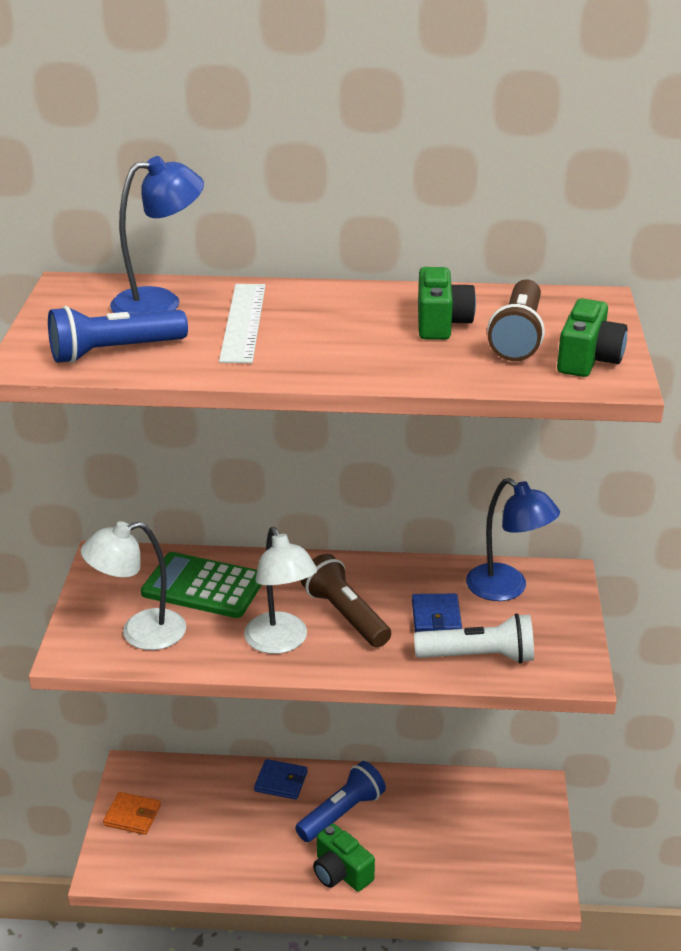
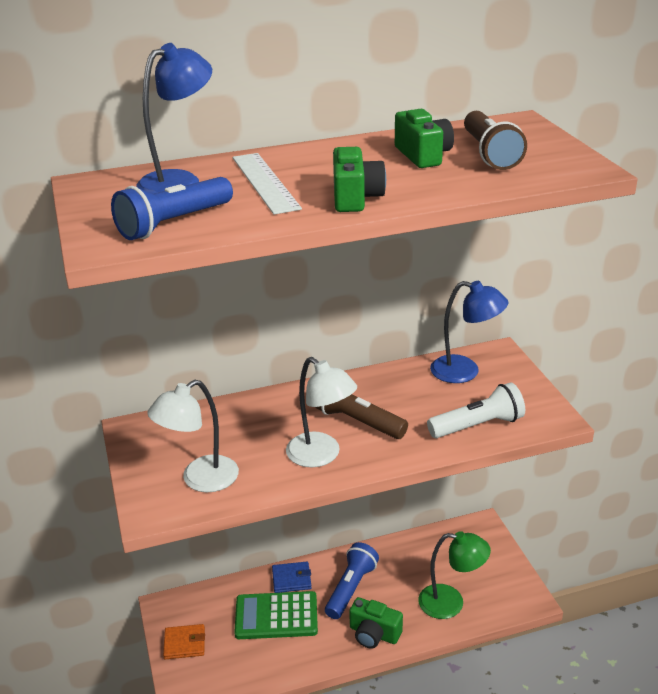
camera: 20 degrees left, 0 degrees up
(203, 586) = (230, 429): green calculator -> green calculator (276, 616)
(436, 617) = (427, 405): blue wallet -> none
(449, 866) = (451, 603): none -> green lamp
(588, 359) = (555, 159): green camera -> green camera (355, 198)

